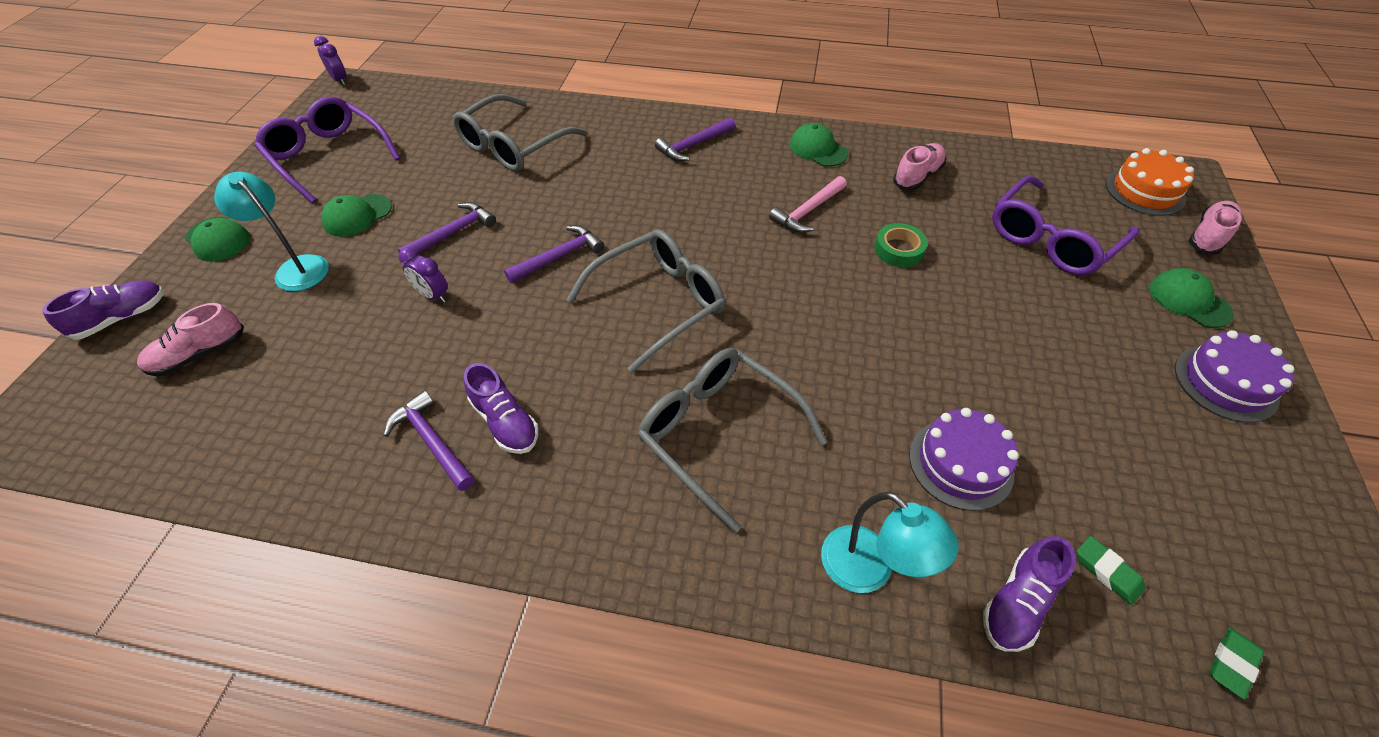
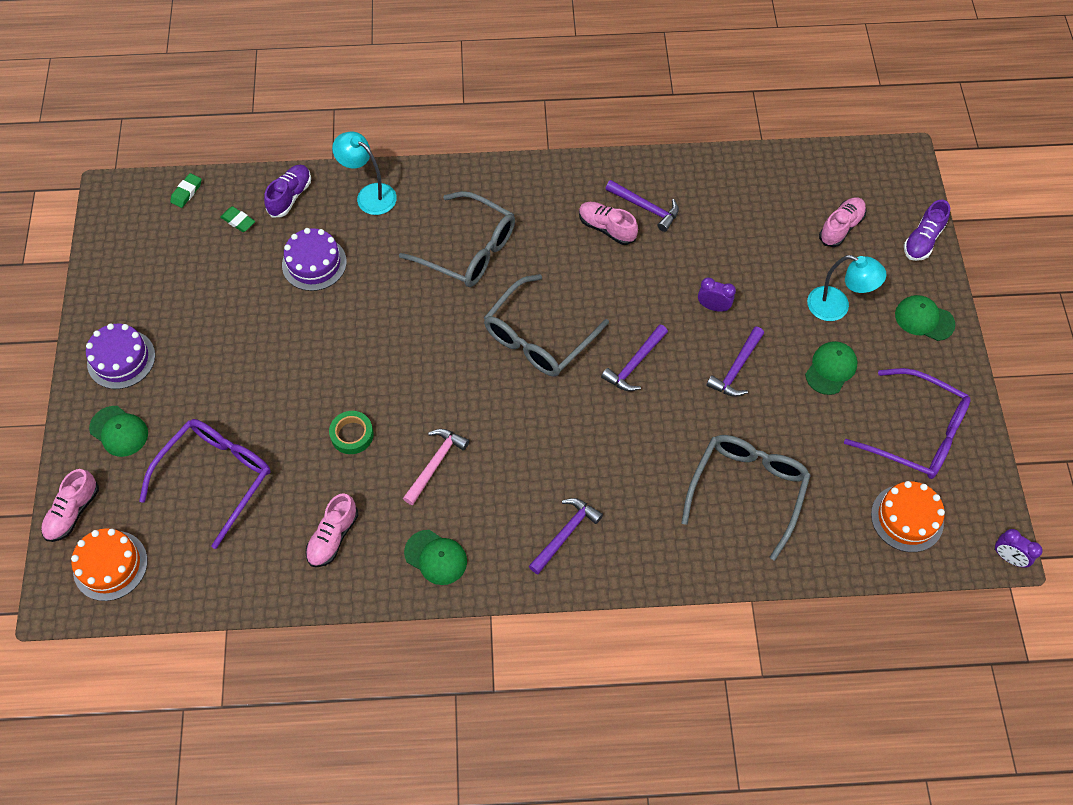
camera: 165 degrees right, 10 degrees up
(394, 110) = (907, 518): none -> orange cake
(505, 422) = (606, 228): purple shoe -> pink shoe

